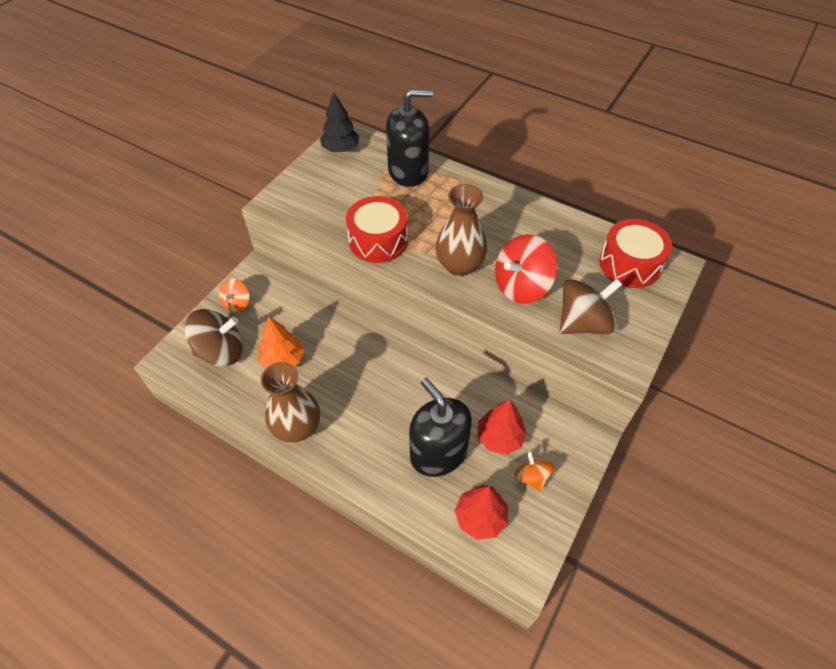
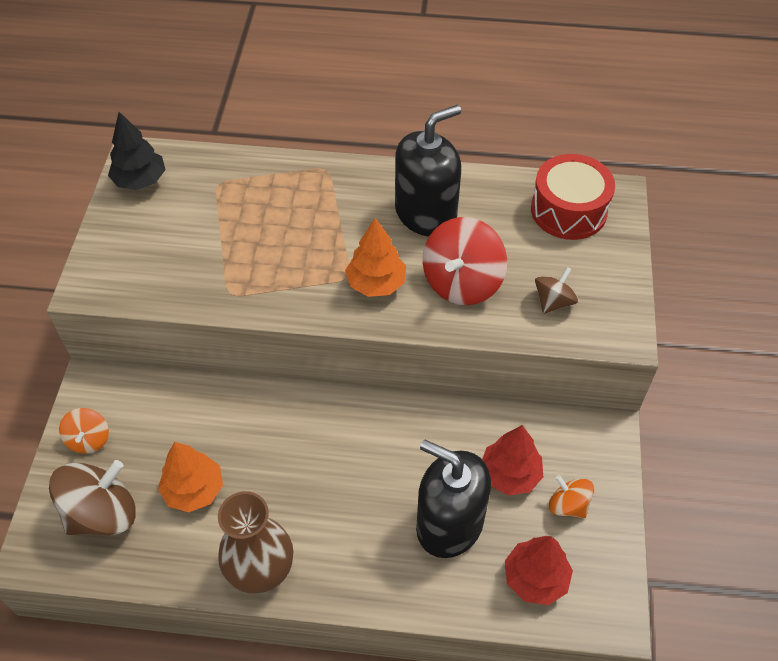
camera: 25 degrees left, 0 degrees up
(378, 240) = (258, 288): red drum -> none
(408, 171) = (247, 182): black soap dispenser -> black soap dispenser (426, 213)
(459, 265) = (376, 283): brown vase -> orange tree
(583, 323) = (553, 302): brown spinning top -> brown spinning top, size x0.55

